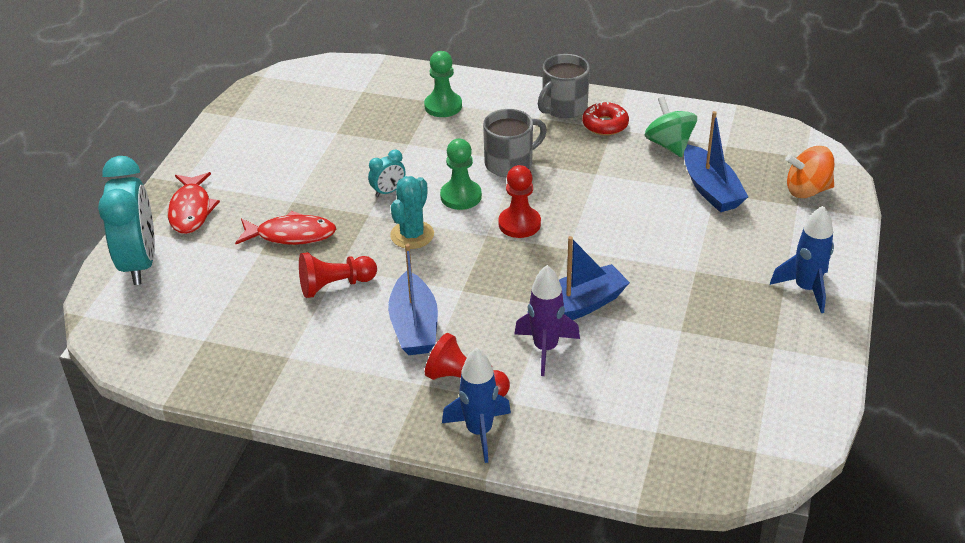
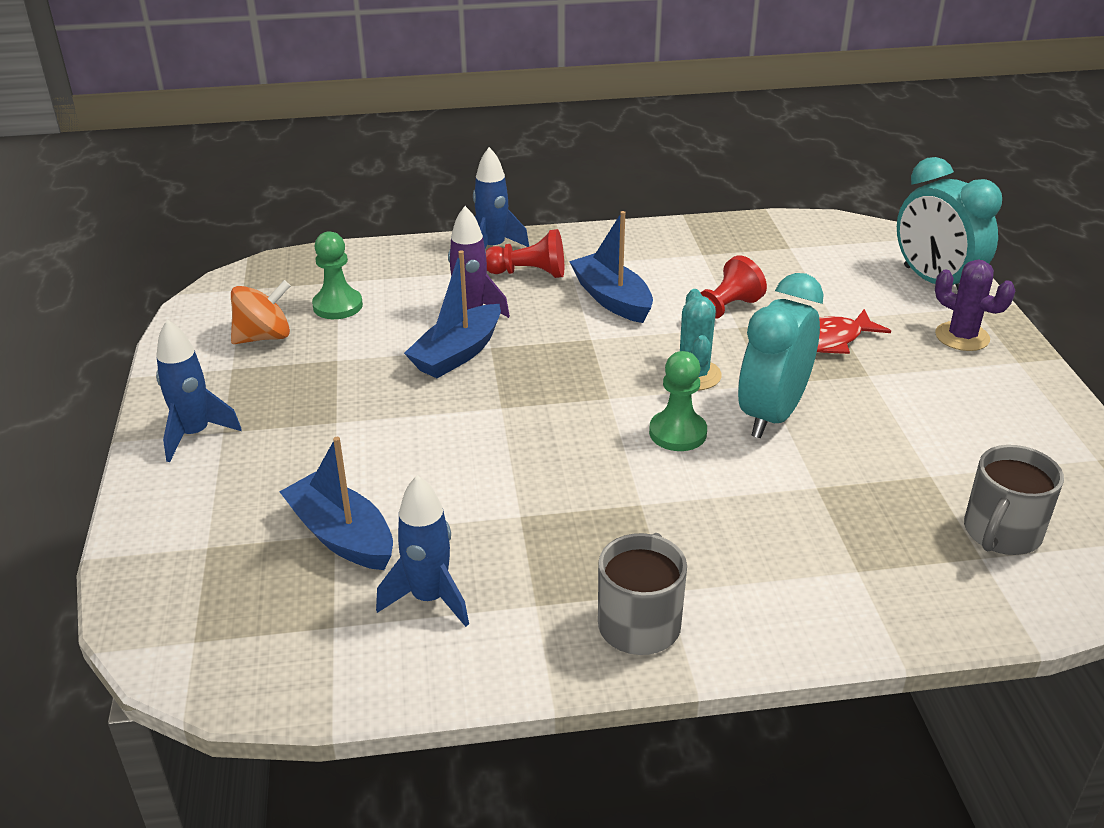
camera: 155 degrees right, 5 degrees down
(191, 210) = (962, 337): red fish -> purple cactus
(388, 191) = (772, 415): turquoise clock -> turquoise clock, size x2.28
(443, 106) = (831, 566): green pawn -> green pawn (337, 306)
(510, 163) = (650, 496): grey mug -> grey mug (1001, 533)
(519, 224) = (579, 419): red pawn -> none
(605, 125) = (551, 608): red donut -> none
(669, 145) = (429, 598): green spinning top -> blue rocket
(807, 190) = (191, 576): orange spinning top -> orange spinning top (264, 337)

